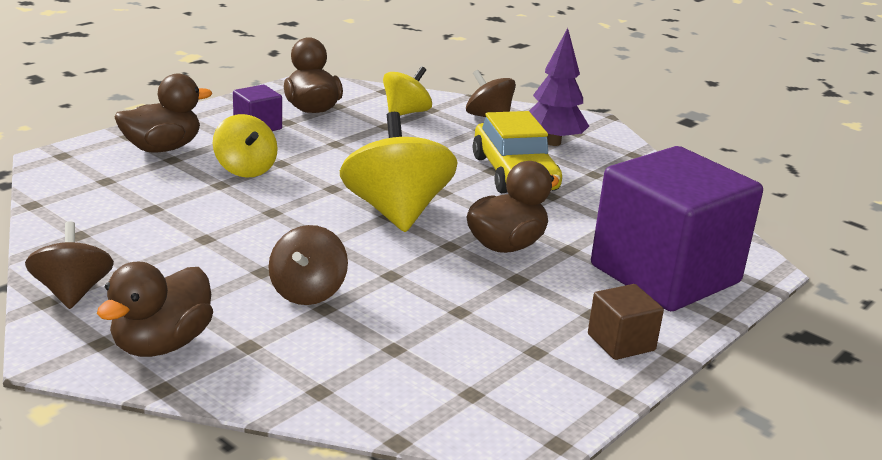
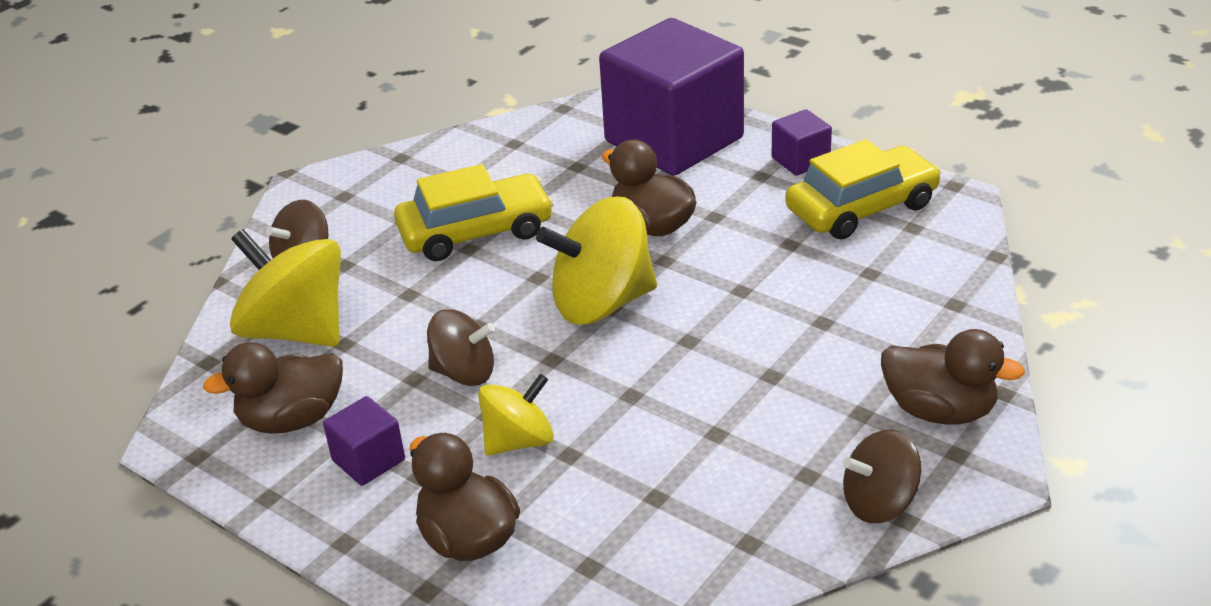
camera: 90 degrees left, 10 degrees up
(308, 292) = (800, 336): brown spinning top -> brown spinning top (464, 373)
(406, 113) = (296, 330): yellow spinning top -> yellow spinning top, size x1.67
(517, 365) = (862, 208): none -> yellow car
(553, 142) = (378, 210): purple tree -> none
(621, 342) = (800, 160): brown cube -> purple cube

